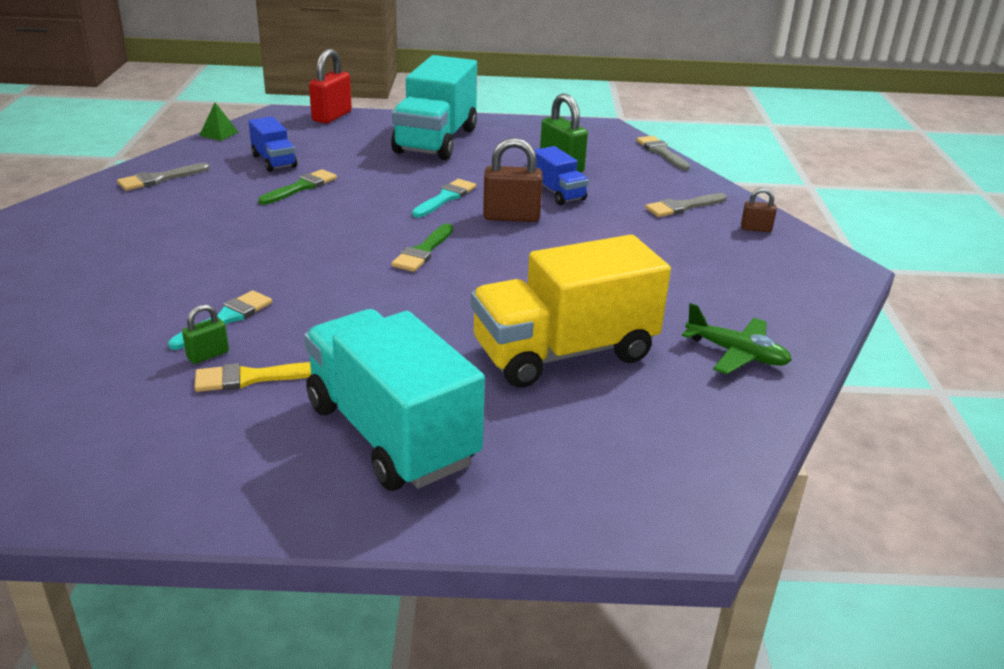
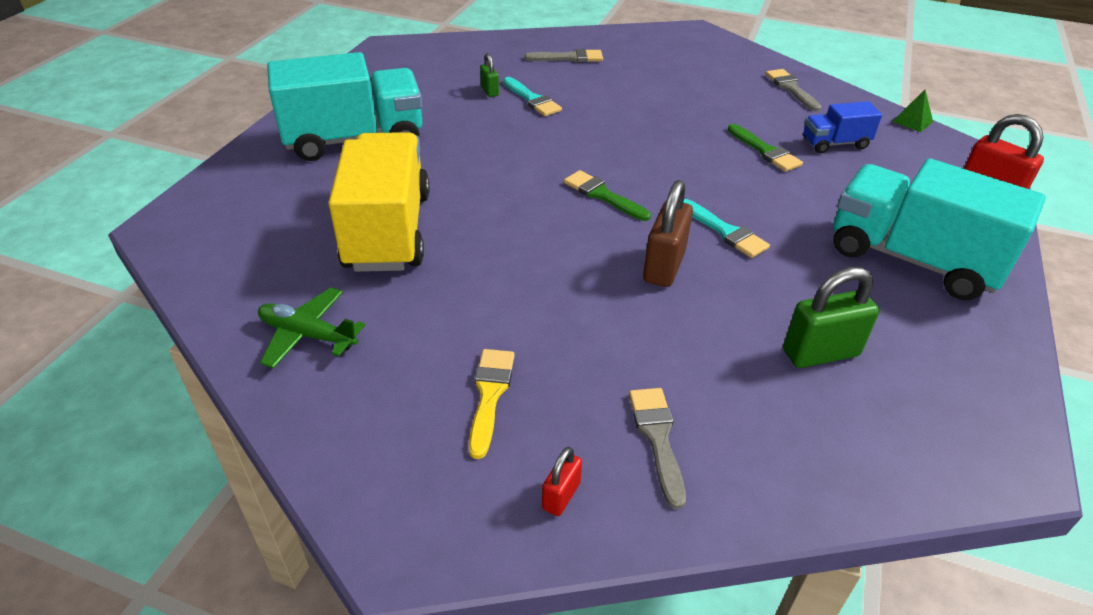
camera: 110 degrees right, 10 degrees up
(252, 378) = (452, 102): yellow brush -> yellow brush (489, 395)
(558, 193) = (726, 323): blue truck -> none
(661, 152) = (889, 504): grey brush -> grey brush (569, 58)
(736, 354) = (308, 335): green plane -> green plane turned 60 degrees clockwise
(756, 229) = (561, 496): brown padlock -> red padlock

